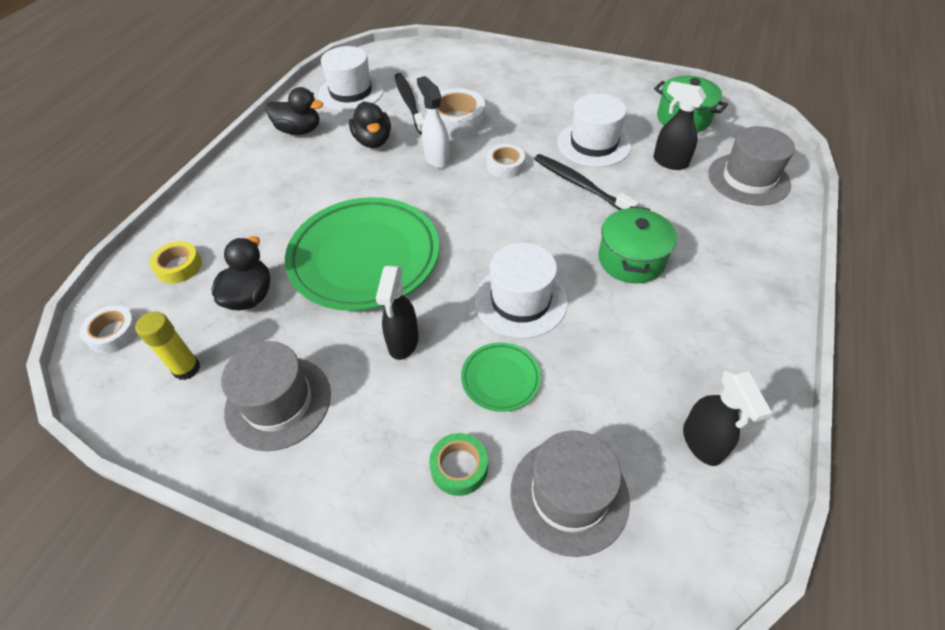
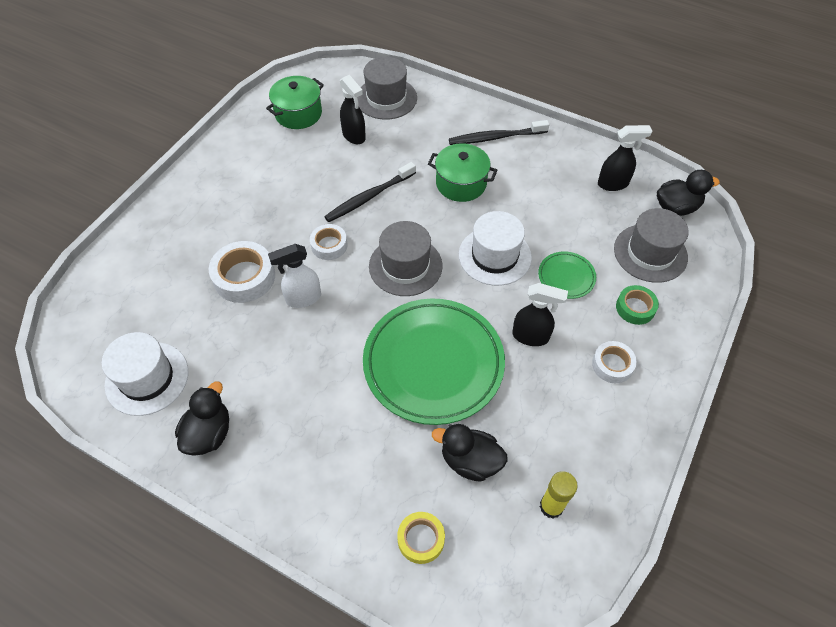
camera: 85 degrees left, 5 degrees up
(114, 333) = (506, 588): white tape -> white tape (612, 365)
(278, 402) = (586, 426): grey hat -> grey hat (405, 266)
(373, 141) = (255, 355): black duck -> black duck (676, 207)
(409, 103) = (194, 317): black toothbrush -> black toothbrush (495, 137)
(594, 144) = (316, 178): white hat -> none
(669, 162) = (354, 136): black spray bottle -> black spray bottle turned 75 degrees counterclockwise

